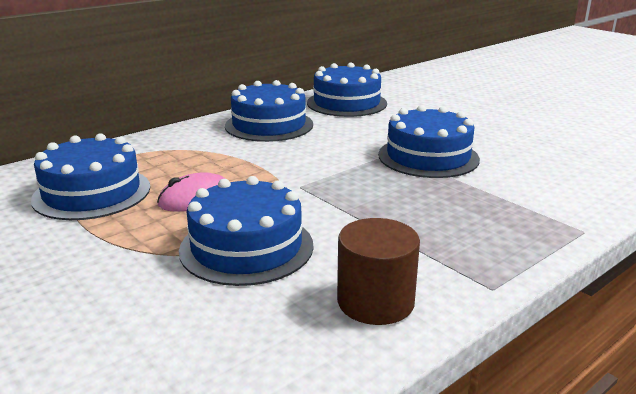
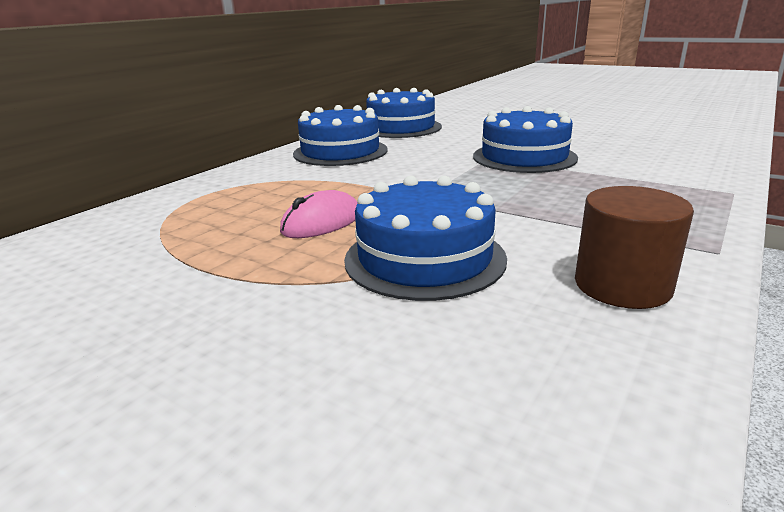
camera: 15 degrees left, 0 degrees up
(92, 193) = (187, 235): blue cake -> none

